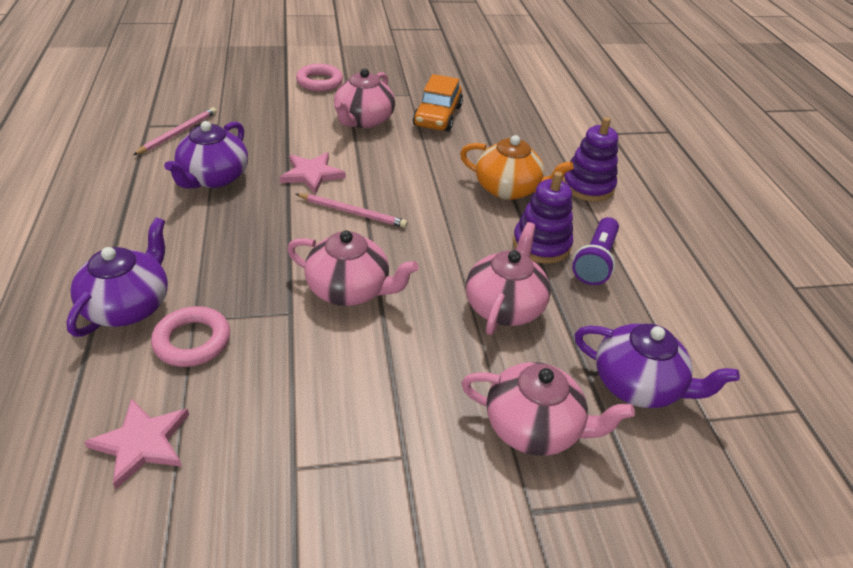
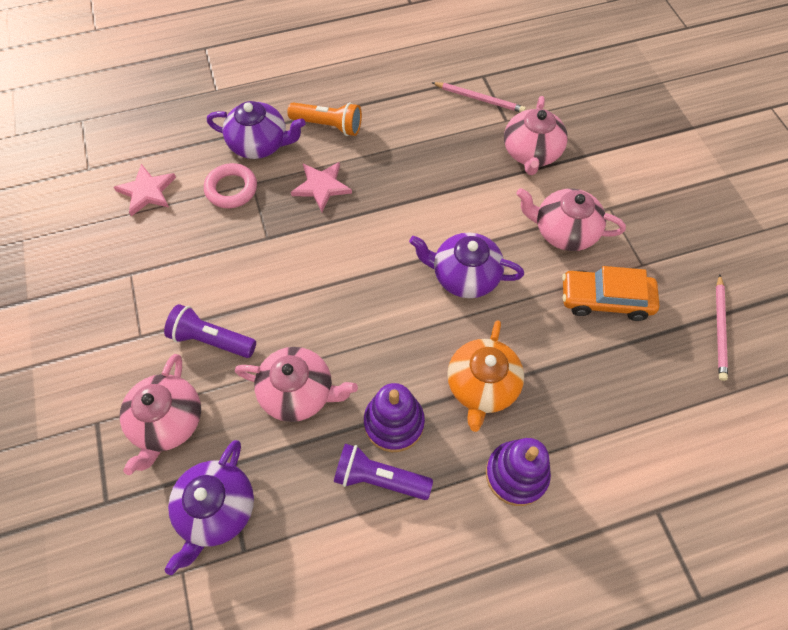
camera: 85 degrees right, 20 degrees up
(140, 241) = (328, 125): none -> orange flashlight
(214, 178) = (421, 143): purple teapot -> purple teapot (464, 276)
(312, 174) = (450, 210): pink star -> pink star (321, 186)
(319, 82) = (626, 176): pink ring -> none
(350, 289) = (299, 271): pink teapot -> pink teapot (531, 153)
(352, 212) = (401, 253): pink pencil -> pink pencil (720, 328)
(425, 377) = (211, 340): none -> purple flashlight

